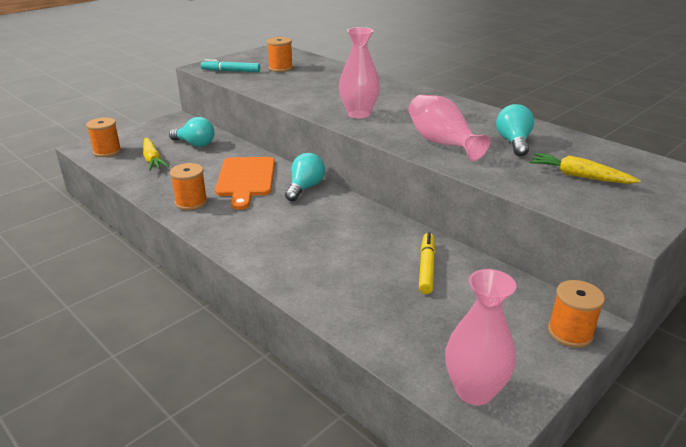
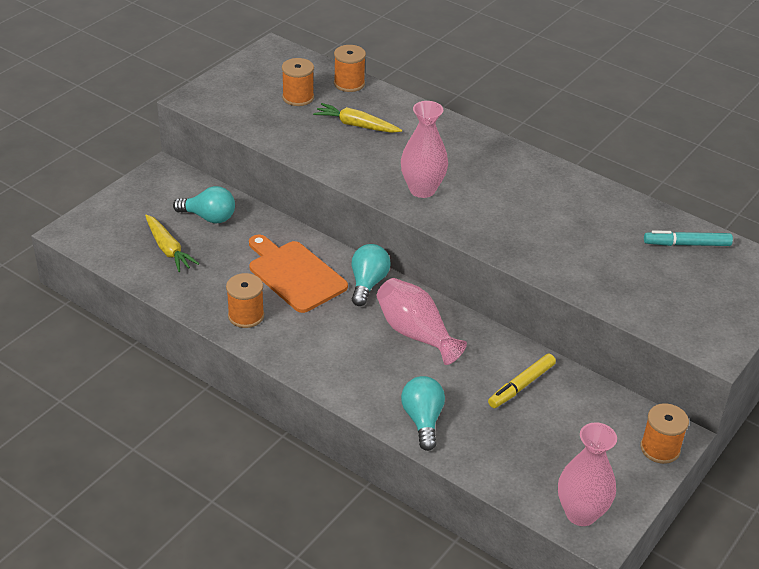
camera: 10 degrees left, 10 degrees up
(107, 151) = (103, 238): orange spool -> orange spool (349, 83)
(231, 71) = (235, 108): turquoise marker -> turquoise marker (687, 244)
(246, 179) = (294, 274): orange cutting board -> orange cutting board turned 150 degrees clockwise
(426, 267) = (521, 385): yellow marker -> yellow marker turned 135 degrees counterclockwise
(442, 143) = (525, 236): pink vase -> pink vase (415, 333)
(513, 143) = (601, 231): turquoise light bulb -> turquoise light bulb (423, 420)
(579, 176) = (668, 280): yellow carrot -> yellow carrot (356, 125)

